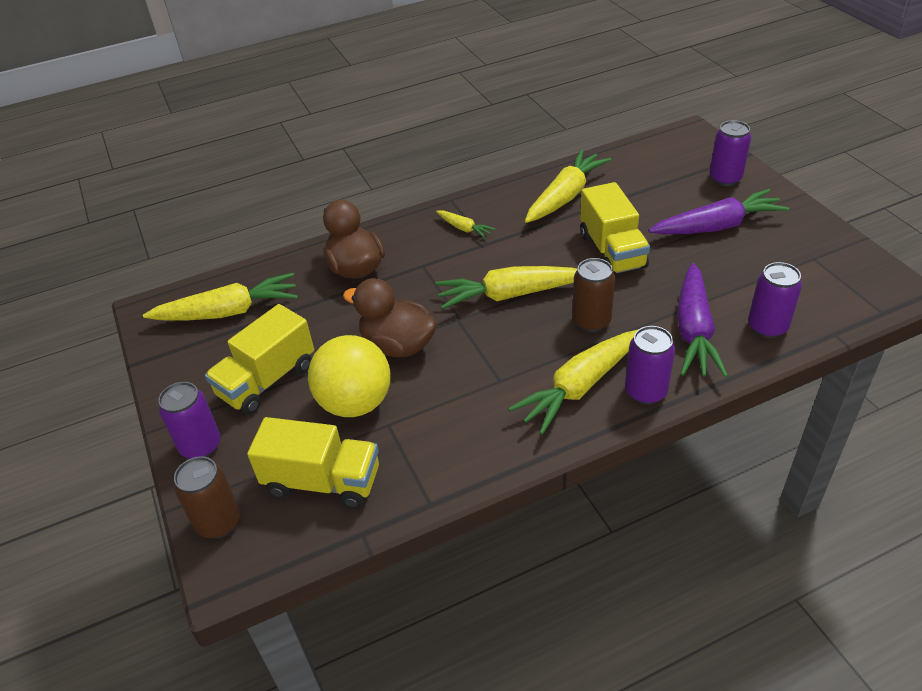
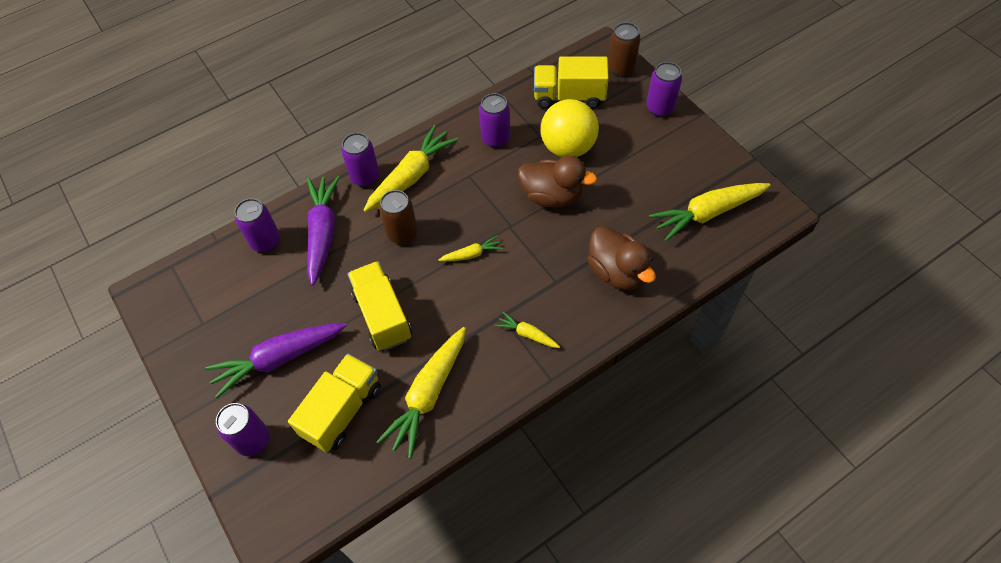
camera: 170 degrees right, 15 degrees up
(267, 380) = (640, 157): yellow truck -> yellow truck (342, 410)
(453, 426) = (495, 139): none -> purple can
(509, 295) = (471, 254): yellow carrot -> yellow carrot, size x0.49

